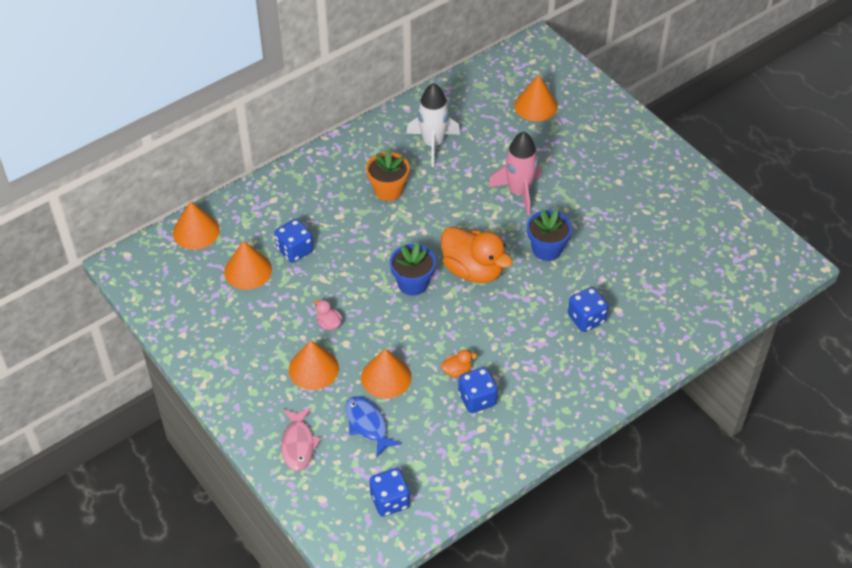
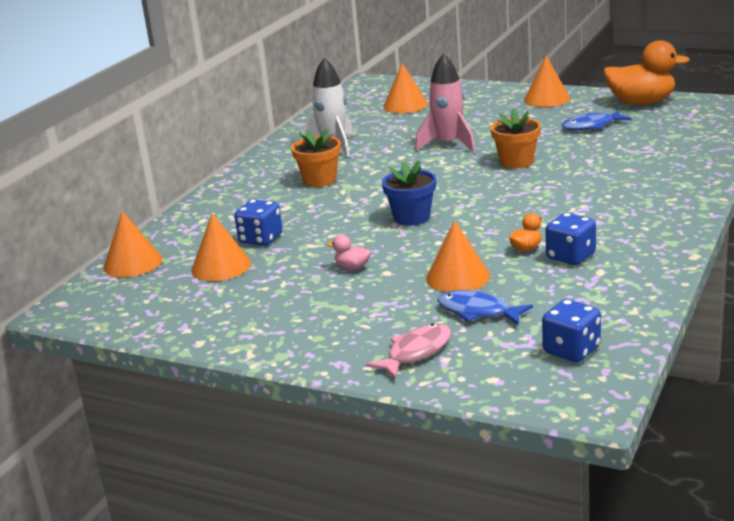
camera: 25 degrees left, 25 degrees down
(298, 444) = (416, 352): pink fish -> pink fish turned 105 degrees counterclockwise
(313, 369) = (370, 299): orange cone -> orange cone (547, 99)
(473, 270) = (462, 192): orange duck -> orange duck (641, 103)
(547, 249) = (516, 162): blue flower pot -> orange flower pot
(586, 319) = (607, 182): blue dice -> none
(649, 228) = (591, 126): none -> blue fish

